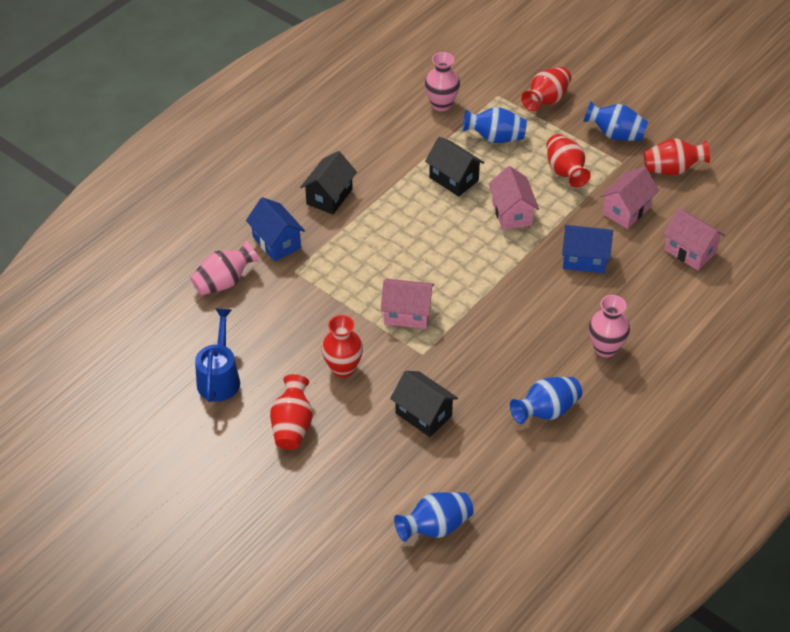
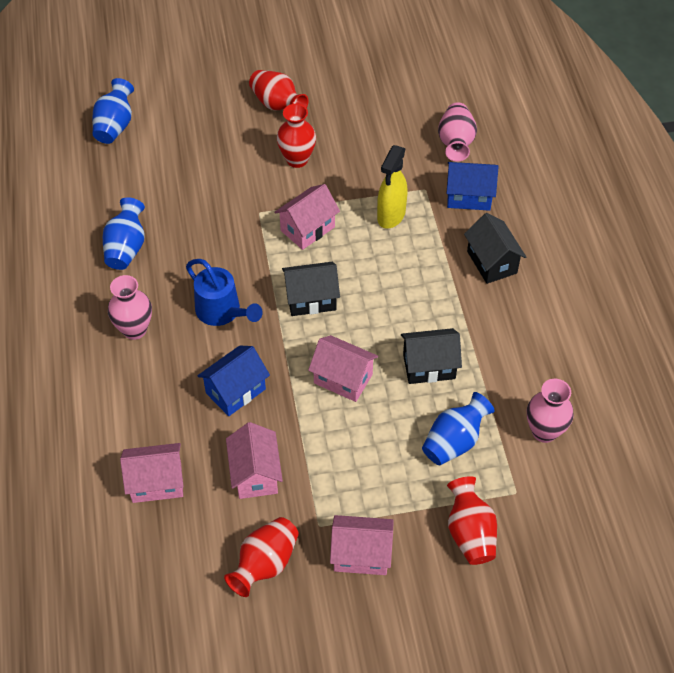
camera: 130 degrees right, 5 degrees up
(220, 377) = (362, 92): blue watering can -> blue watering can (222, 312)
(343, 274) = (391, 216): none -> yellow spray bottle
(423, 414) = (206, 177): black house -> black house (311, 299)
(565, 171) = (353, 464): red vase -> none
(615, 134) = (361, 555): blue vase -> pink house

